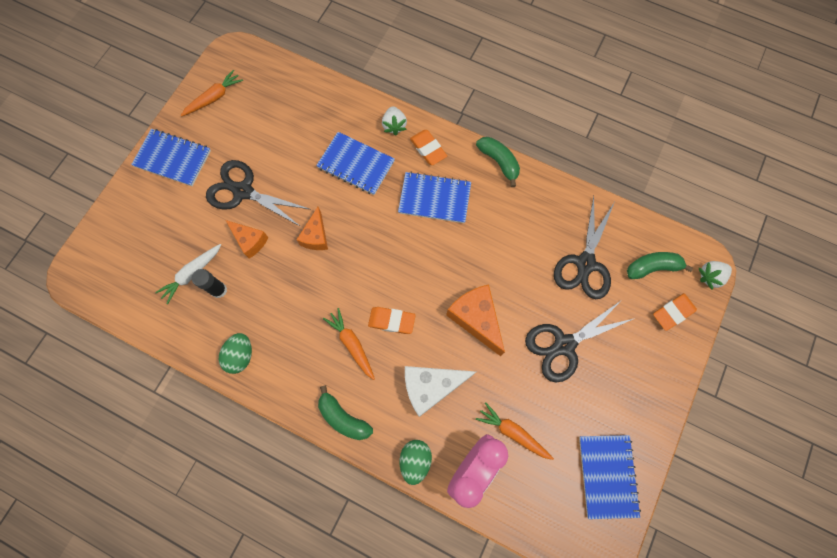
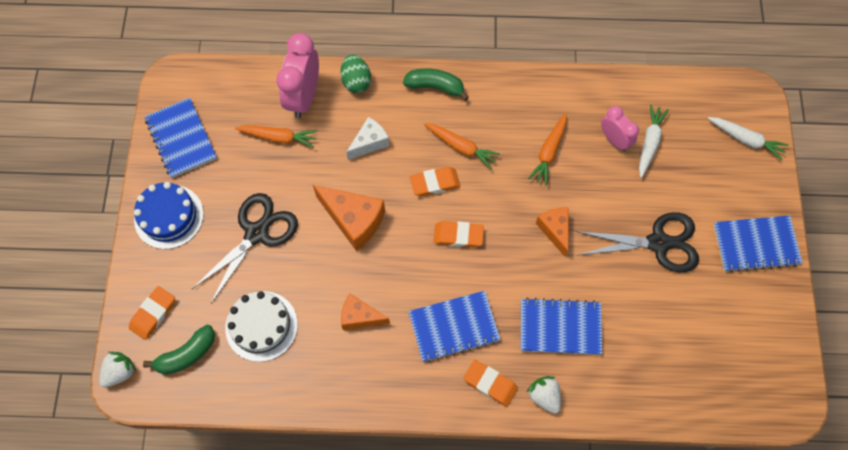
camera: 155 degrees right, 5 degrees down
(114, 240) = (745, 139): none -> white carrot
(214, 98) = (767, 335): orange carrot -> orange carrot (549, 152)
(219, 290) = (614, 140): black glue stick -> pink clock
(240, 355) = (556, 95): green egg -> none
(250, 241) = (616, 197): orange cheese -> orange cheese (360, 317)
(395, 266) = (458, 236): none -> orange eraser
(431, 387) = (369, 143): white cheese -> white cheese, size x0.63
(499, 162) = (402, 405): green banana -> none
(585, 264) = (261, 326): black scissors -> white cake
(639, 397) = (169, 216): none -> blue cake

